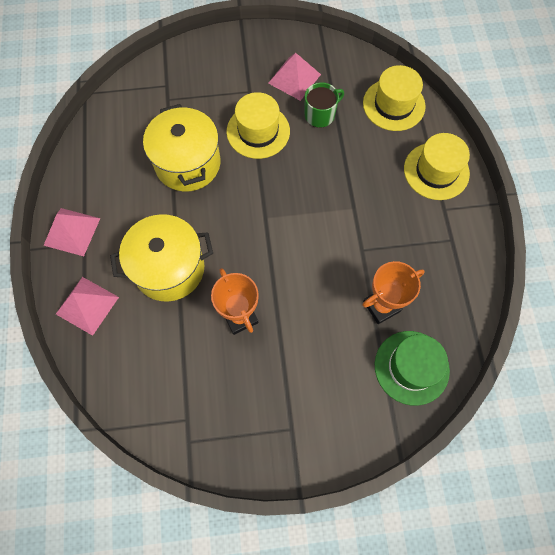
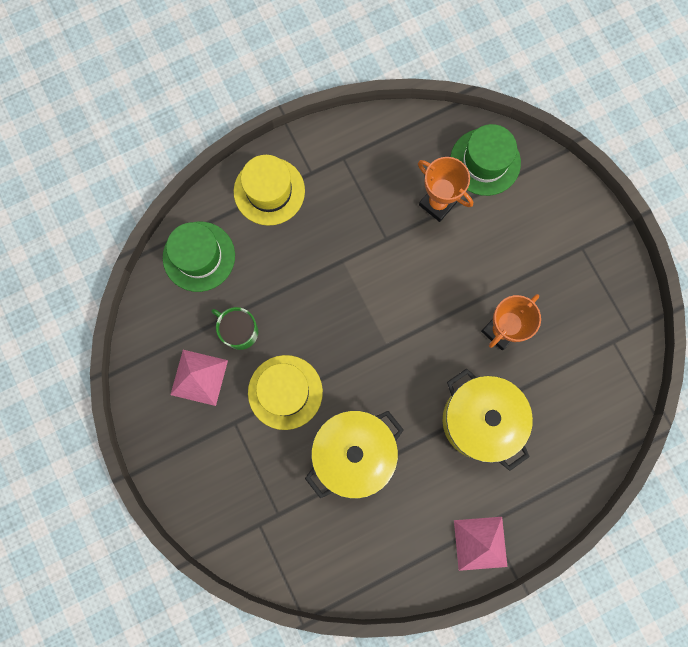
camera: 110 degrees left, 10 degrees up
(87, 305) = (550, 486): pink pyramid -> none
(393, 105) = (199, 256): yellow hat -> green hat

